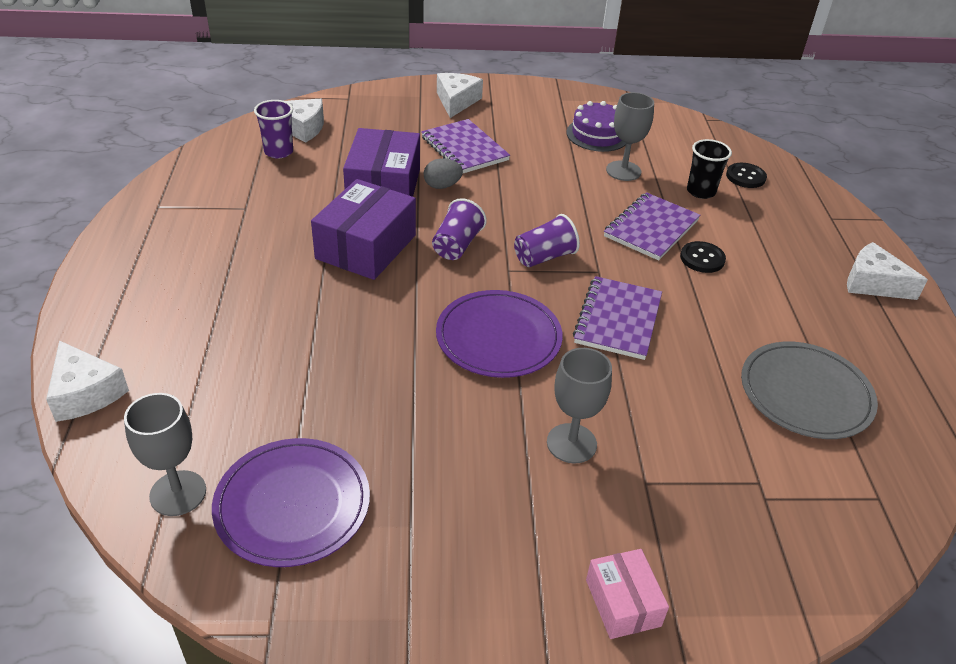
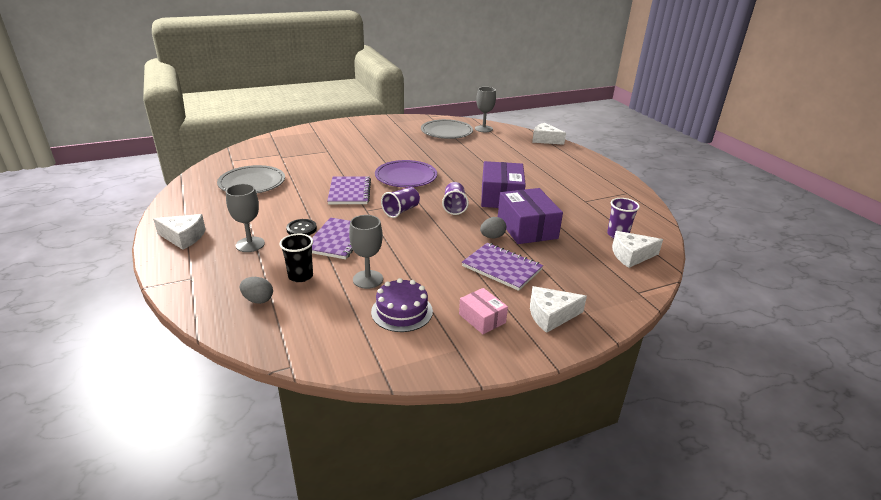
camera: 160 degrees right, 10 degrees down
(292, 504) = (446, 132): purple plate -> grey plate
(456, 101) = (550, 315): white cheese -> white cheese turned 90 degrees clockwise
(571, 443) = (359, 155): grey goblet -> grey goblet (250, 244)
(622, 603) = (332, 131): pink box -> pink box (482, 318)
(745, 177) = (258, 300): black button -> grey egg

